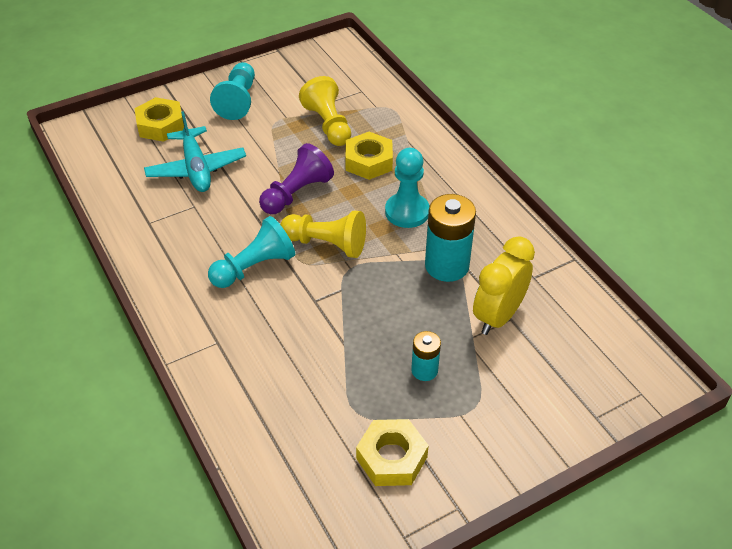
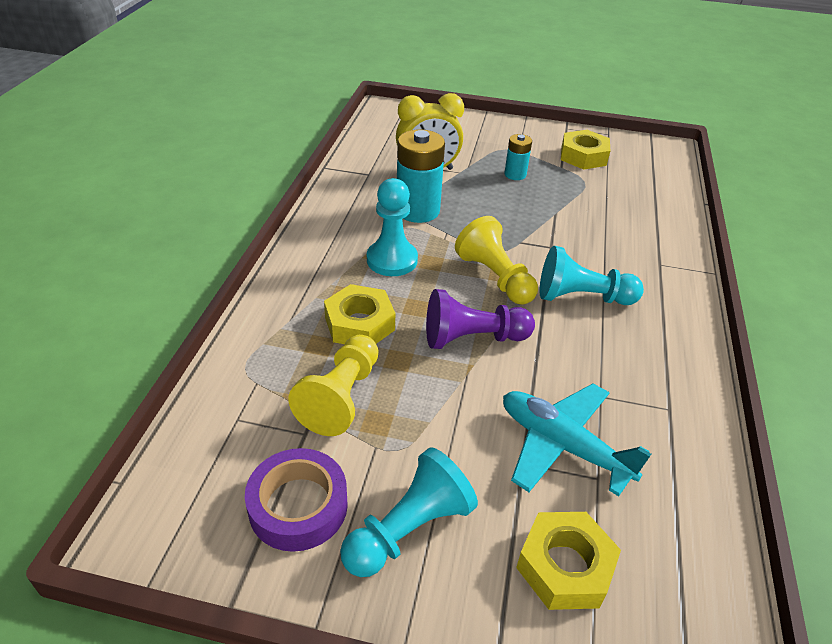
camera: 140 degrees left, 5 degrees down
(196, 168) = (563, 446): turquoise plane -> turquoise plane turned 75 degrees counterclockwise
(292, 82) = (298, 506): none -> purple tape

